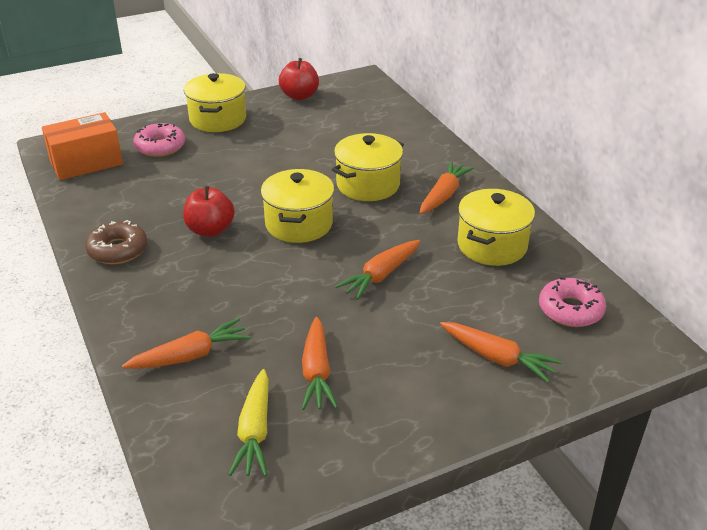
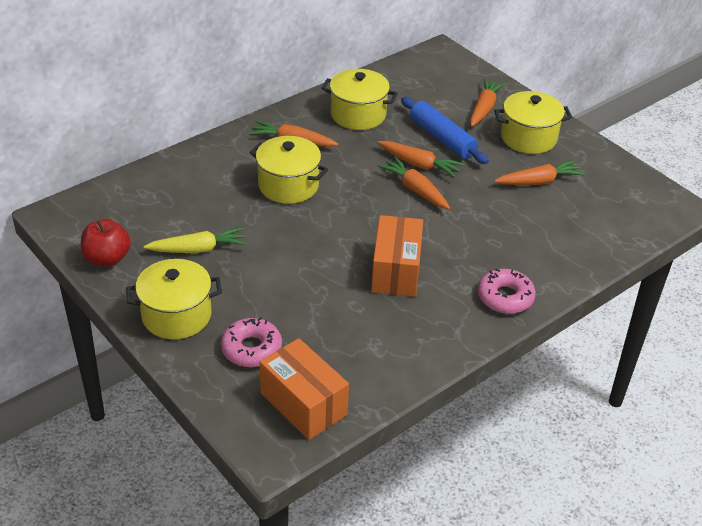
camera: 105 degrees left, 5 degrees up
(118, 250) = (450, 325): brown donut -> none
(190, 356) = (556, 245): orange carrot -> orange carrot (415, 189)
(210, 230) = (396, 271): red apple -> orange box
(255, 431) = (606, 200): yellow carrot -> yellow carrot (198, 249)
(299, 224) = (366, 218): yellow pot -> yellow pot (528, 138)
(431, 304) = (442, 138): none -> blue rolling pin
(570, 310) = (420, 81): pink donut -> pink donut (505, 297)

